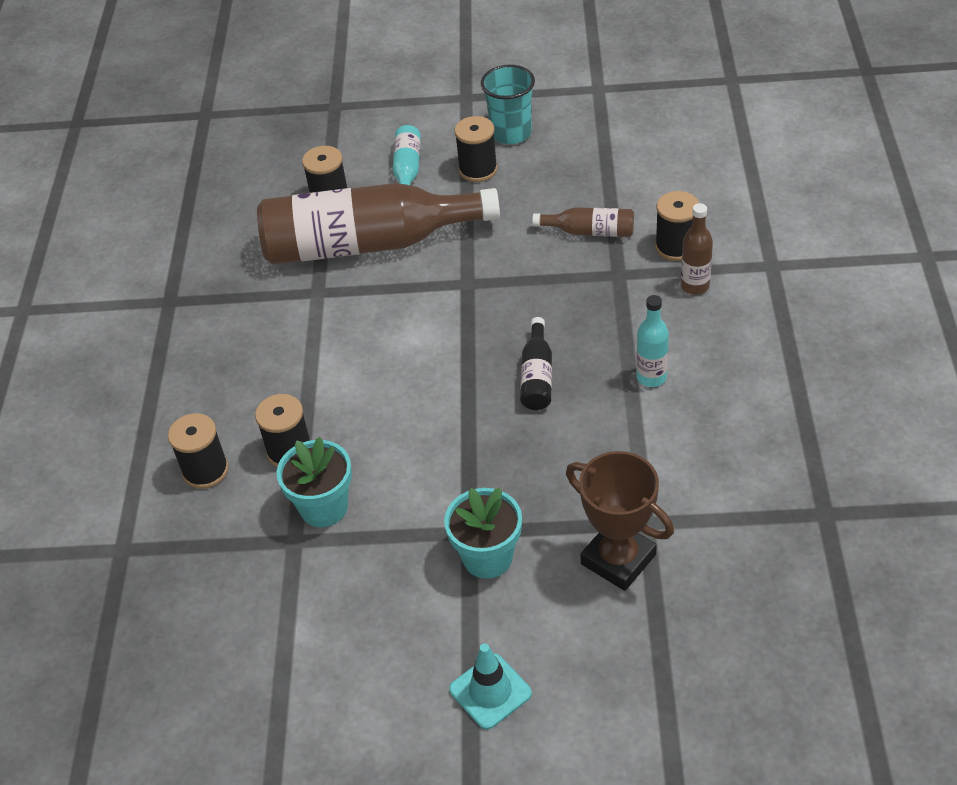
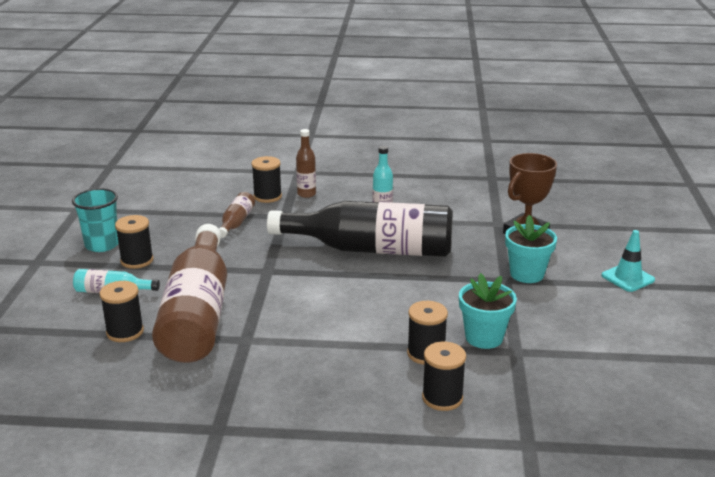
camera: 90 degrees left, 20 degrees down
(537, 376) = (371, 249): black bottle -> black bottle, size x2.37

